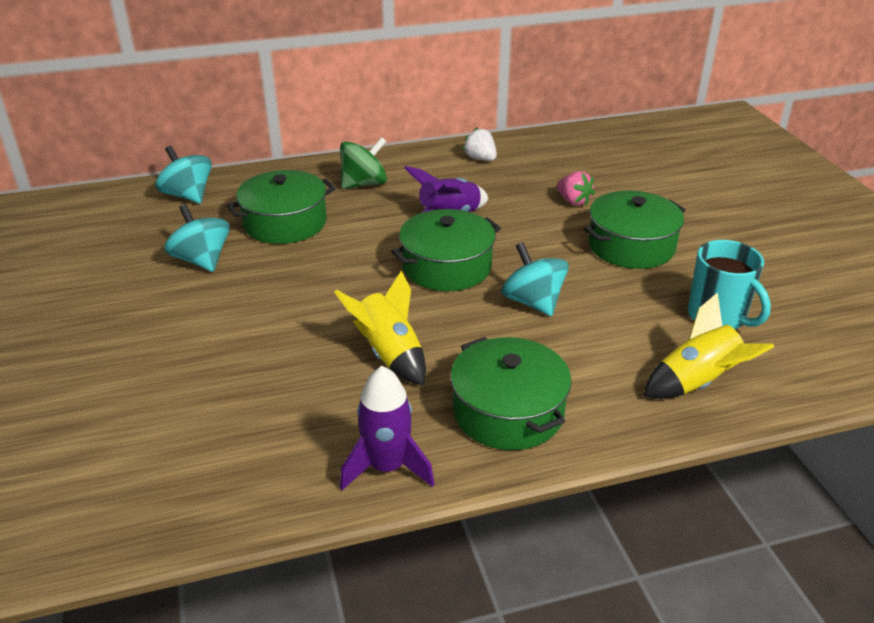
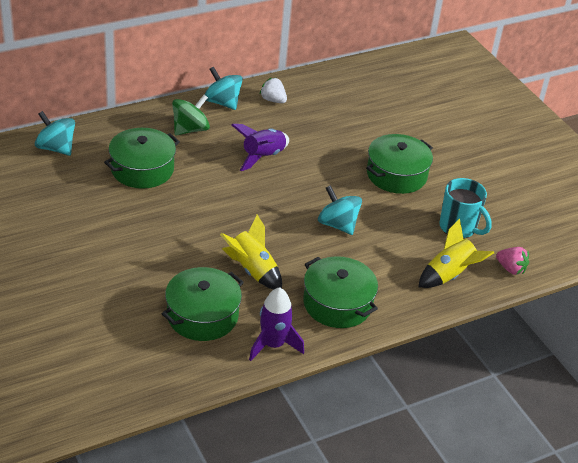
camera: 15 degrees left, 5 degrees up
(202, 260) = (93, 206): turquoise spinning top -> turquoise spinning top (222, 102)
(447, 267) = (272, 200): green pot -> green pot (202, 315)
(573, 201) = (350, 137): pink strawberry -> pink strawberry (510, 269)

